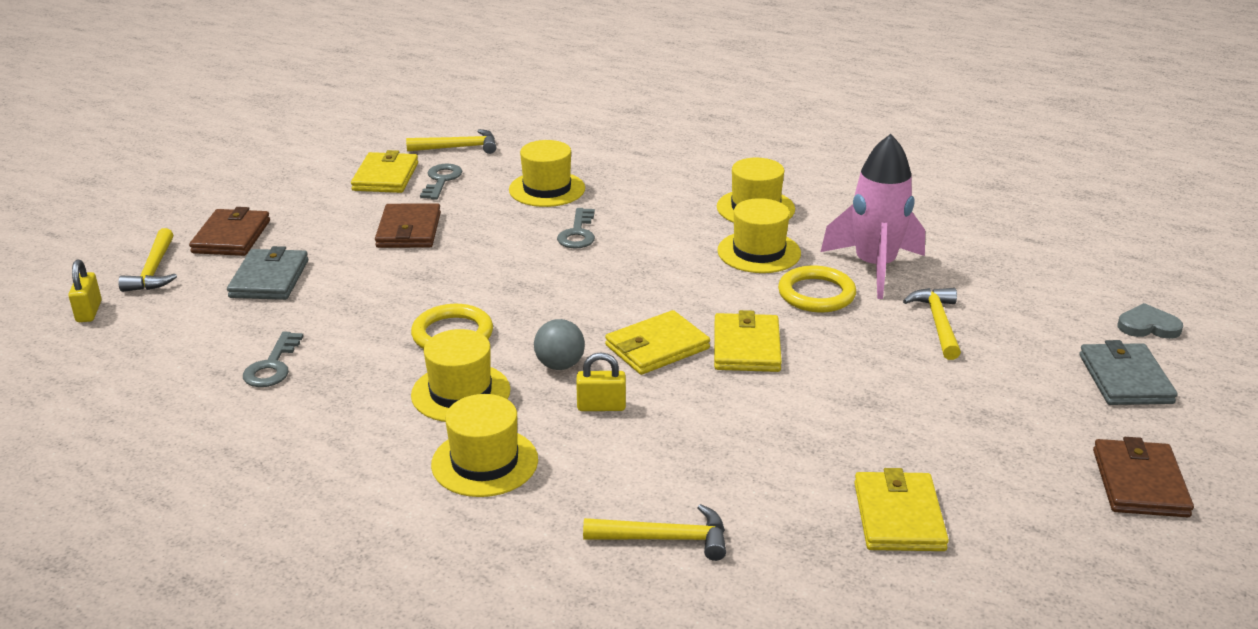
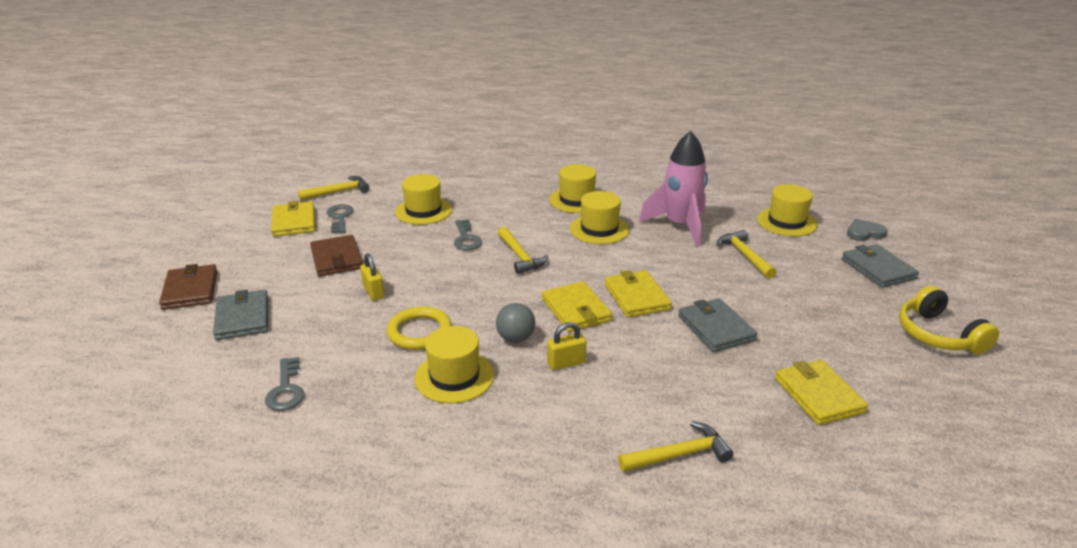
camera: 20 degrees left, 0 degrees up
(89, 311) = (91, 378): yellow padlock -> yellow padlock (373, 292)
(154, 270) = (135, 330): yellow hammer -> yellow hammer (520, 256)
(485, 462) = (508, 428): yellow hat -> yellow hat (786, 222)
(657, 347) = (576, 310): yellow wallet -> yellow wallet turned 60 degrees counterclockwise
(816, 294) = (656, 251): yellow ring -> none
(823, 407) = (715, 328): none -> grey wallet
(1139, 483) = (938, 335): brown wallet -> yellow headphones

